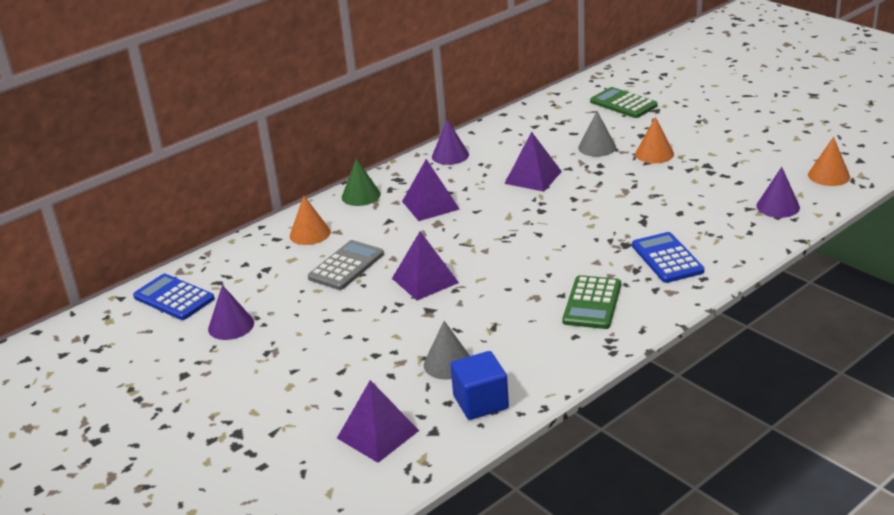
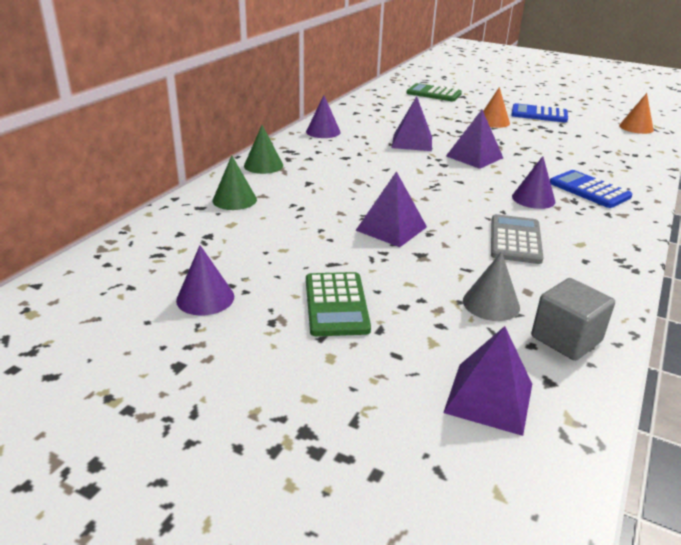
camera: 25 degrees left, 0 degrees up
(174, 298) = (110, 277): blue calculator -> blue calculator (539, 114)
(310, 233) = (234, 200): orange cone -> green cone
(346, 266) = (297, 224): grey calculator -> grey calculator (515, 240)
(430, 205) = (339, 168): purple pyramid -> purple pyramid (474, 157)
(480, 402) = (566, 339): blue cube -> grey cube
(592, 303) = (568, 230): green calculator -> green calculator (336, 304)
(597, 147) = (443, 120): grey cone -> none
(778, 206) = (627, 148): purple cone -> purple cone (533, 199)

